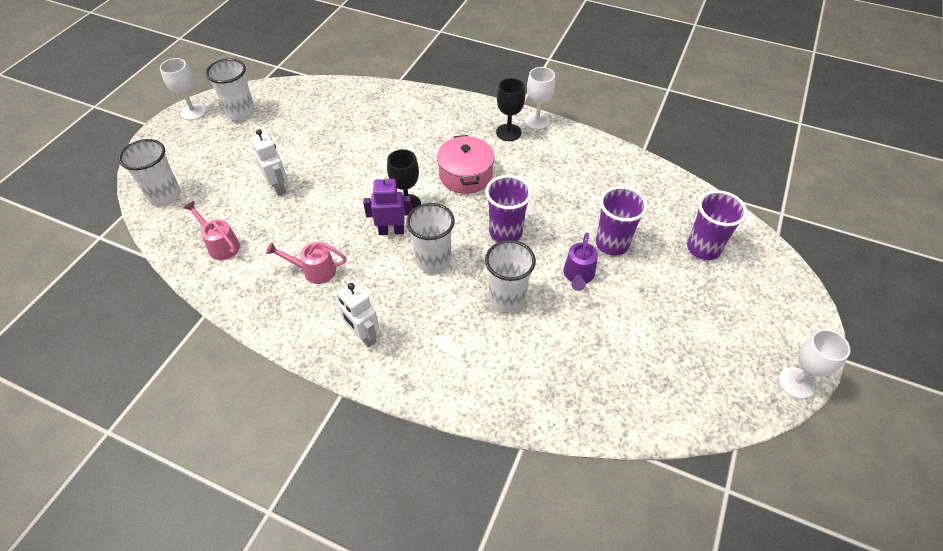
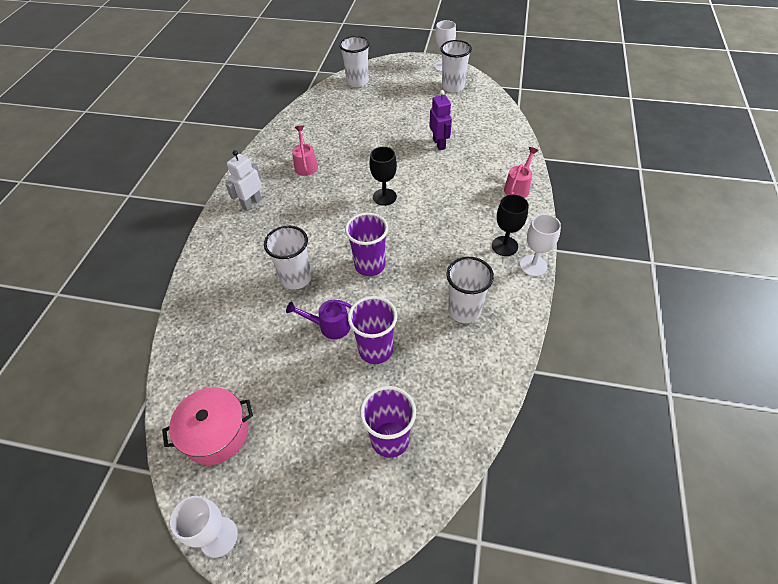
camera: 80 degrees right, 0 degrees up
(220, 245) = (320, 117): pink watering can -> pink watering can (518, 187)
(278, 187) = (381, 126): white robot -> none
(391, 231) = (353, 194): purple robot -> purple robot (439, 144)
(433, 261) = (327, 225): white cup -> white cup (464, 310)
(465, 175) = (432, 226): pink pot -> pink pot (216, 433)

